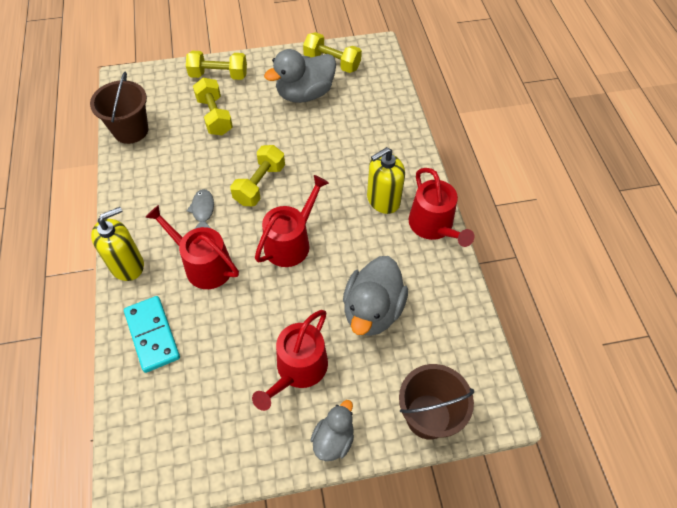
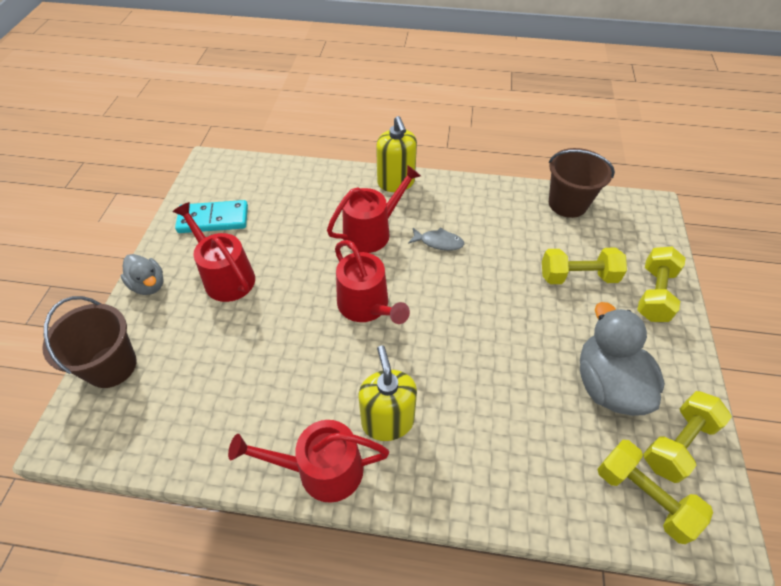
camera: 110 degrees right, 5 degrees down
(152, 335) = (318, 189): turquoise domino -> turquoise domino (213, 219)
(260, 184) = (457, 297): yellow dumbbell -> yellow dumbbell (643, 496)
(372, 310) = (247, 356): grey duck -> none

